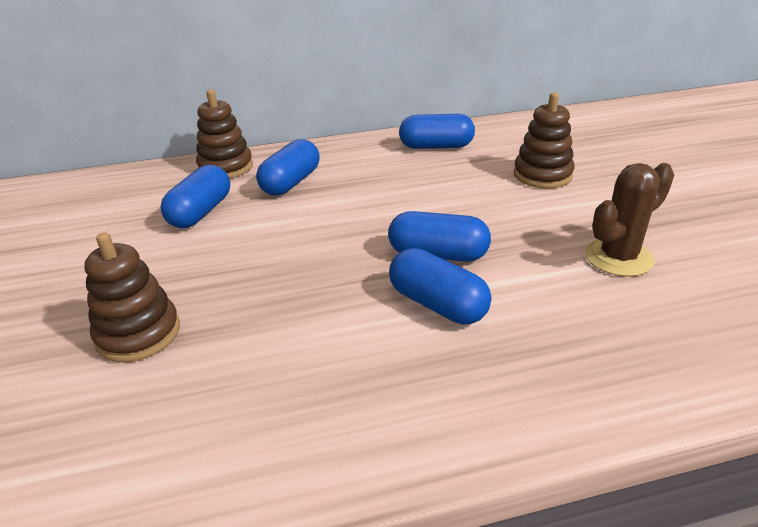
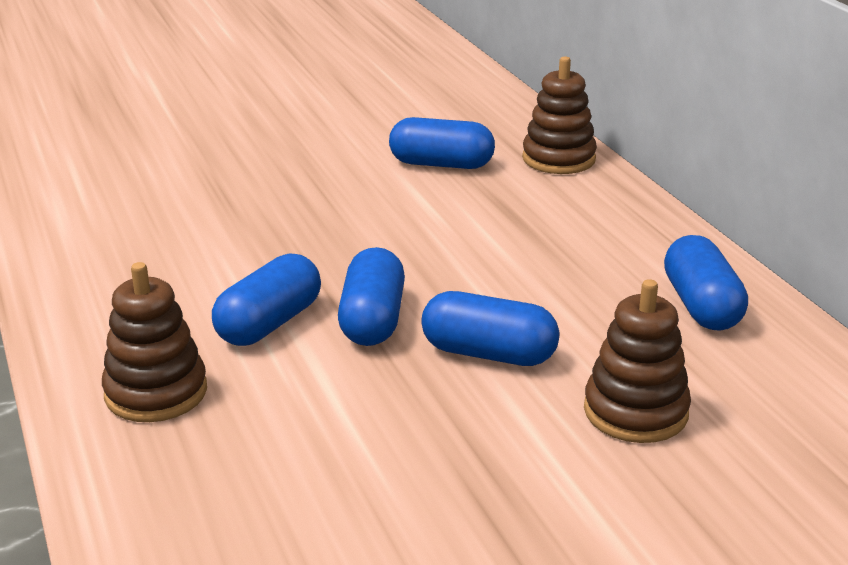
camera: 80 degrees right, 5 degrees down
(138, 334) = (225, 176): brown stacking toy -> brown stacking toy (156, 392)
(291, 183) = (531, 205): blue capsule -> blue capsule (488, 353)
(618, 258) = (383, 469): brown cactus -> none

